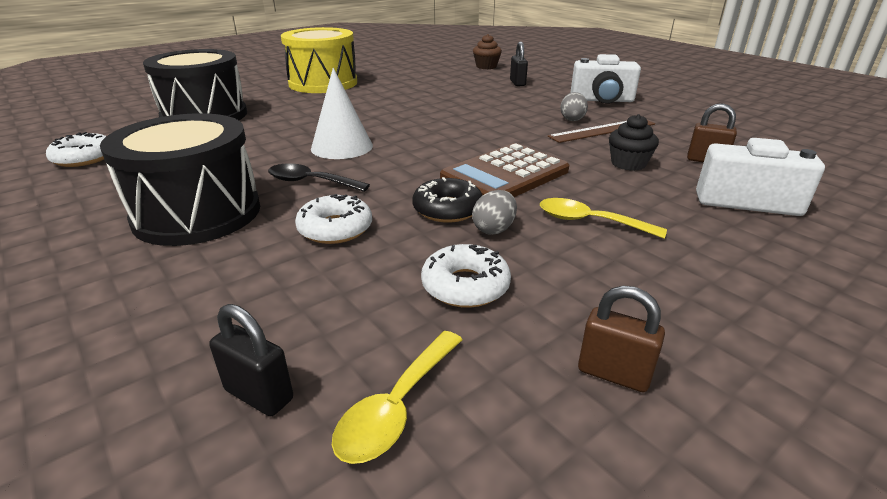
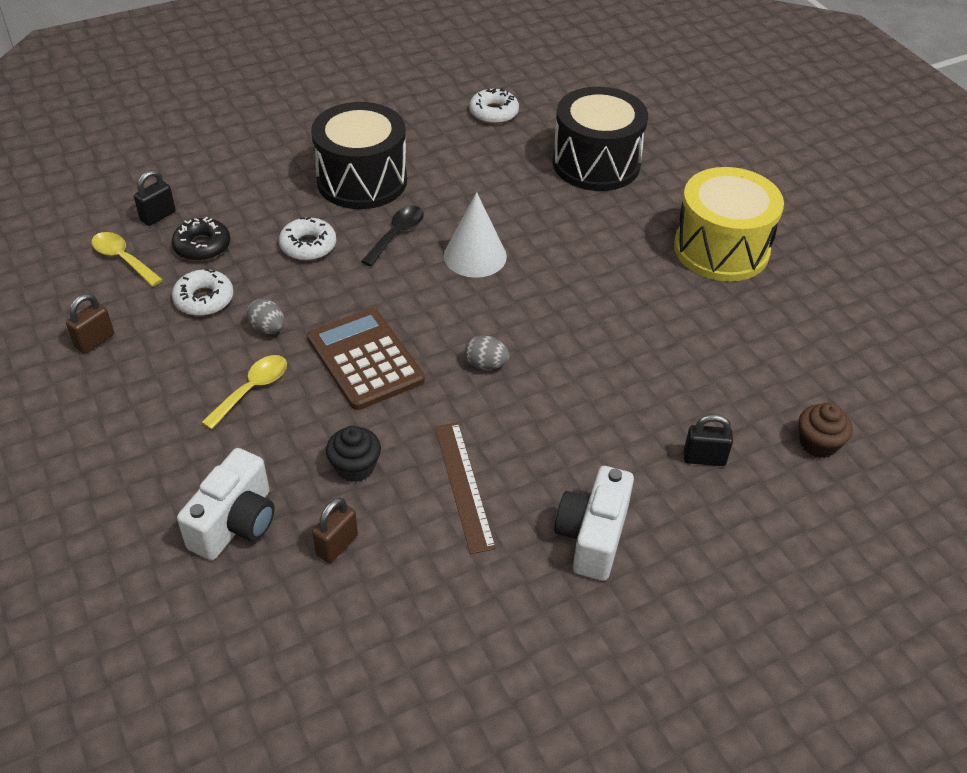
camera: 100 degrees right, 15 degrees up
(447, 209) = (312, 308): black donut -> black donut (202, 246)
(572, 119) = (514, 468): grey egg -> grey egg (486, 365)

